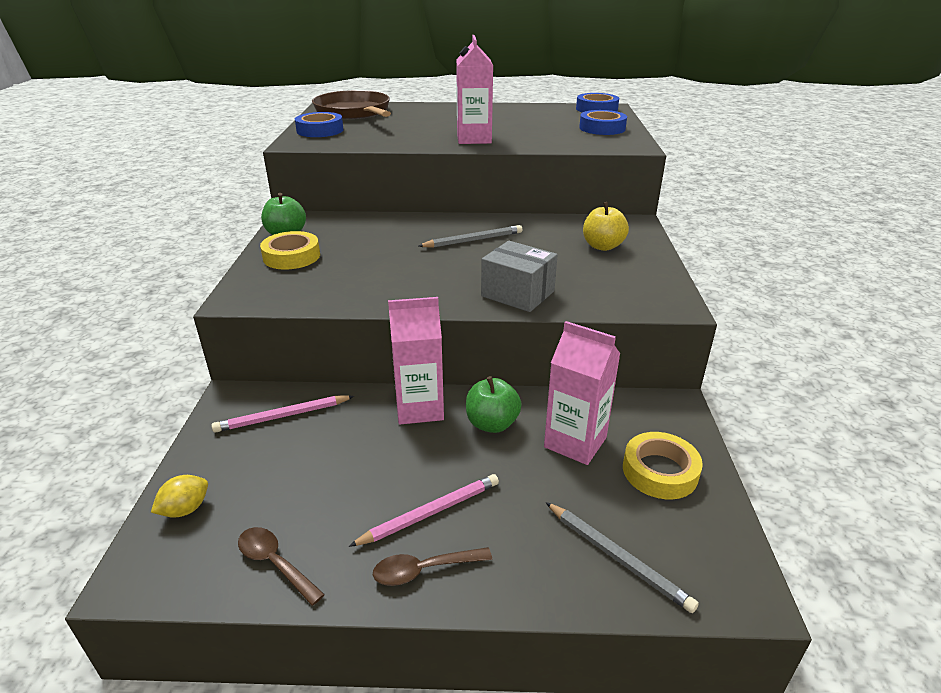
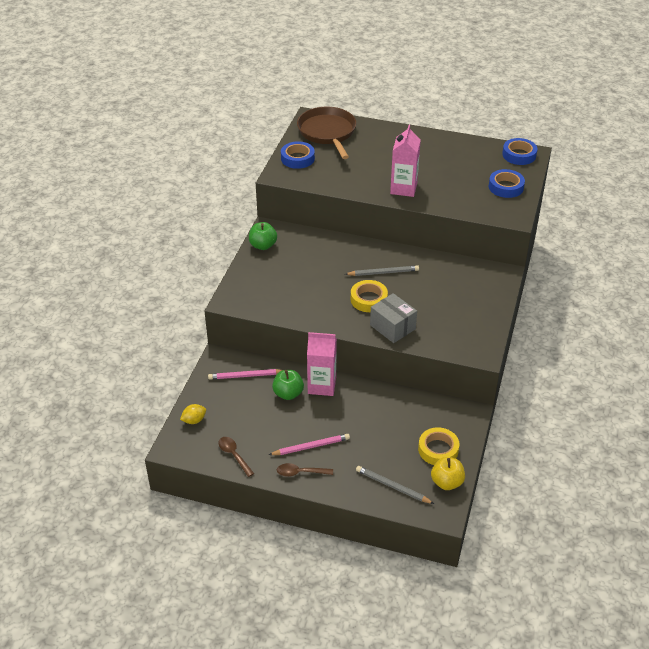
camera: 15 degrees right, 10 degrees up
(291, 256) = (264, 268): yellow tape -> yellow tape (368, 299)
(492, 424) = (359, 403): green apple -> green apple (288, 394)
(575, 442) = (400, 424): pink carton -> none
(602, 246) = (467, 294): yellow apple -> yellow apple (447, 482)
(617, 557) = (392, 486): grey pencil -> grey pencil turned 150 degrees clockwise

